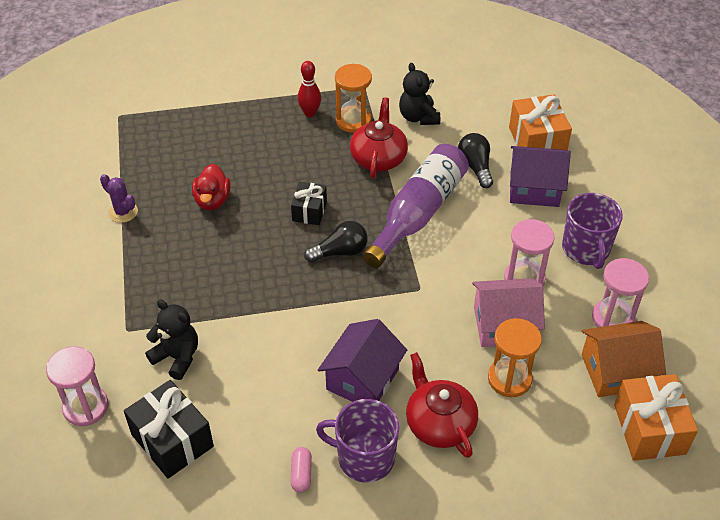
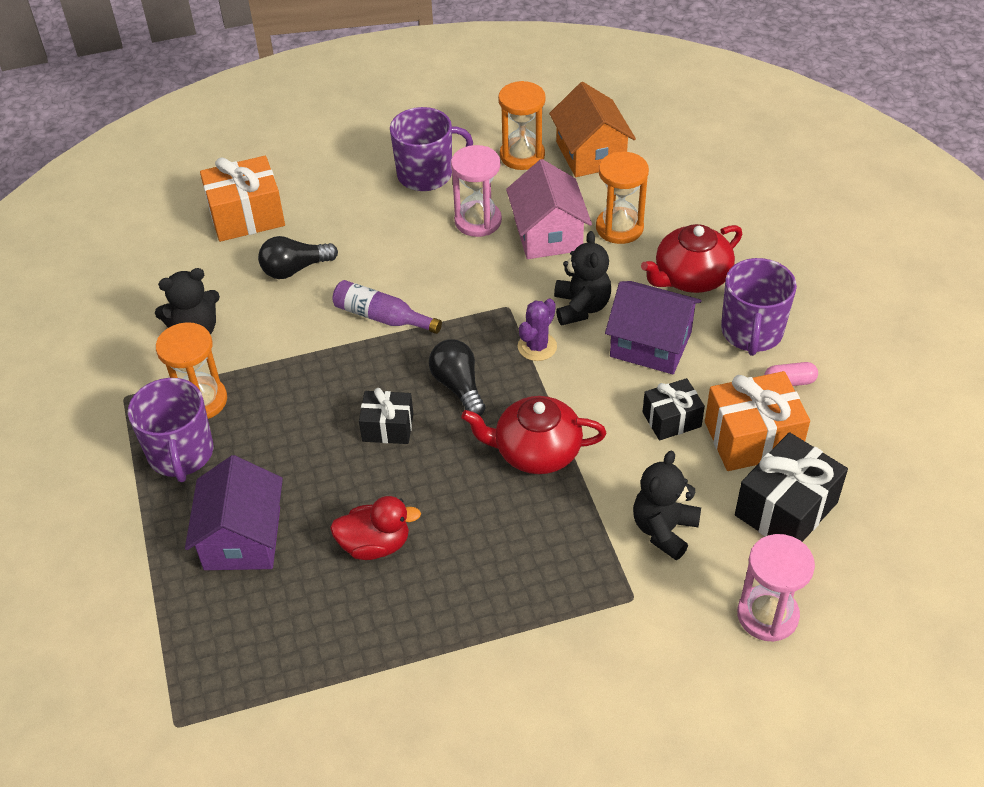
camera: 95 degrees left, 0 degrees up
(123, 212) = (409, 660): purple cactus -> purple cactus (537, 347)
(279, 380) = (671, 419): none -> black gift
(310, 113) = (181, 454): red bowling pin -> purple mug
(378, 158) = (279, 365): red teapot -> red teapot (536, 451)
(412, 337) = (581, 307): none -> black teddy bear
(418, 213) = (382, 317): purple bottle -> purple bottle, size x0.54
(534, 189) = (332, 216): purple house -> purple house (242, 538)
(612, 318) = (522, 155): pink hourglass -> orange hourglass
(649, 429) = (653, 134): orange gift -> orange gift (752, 438)

